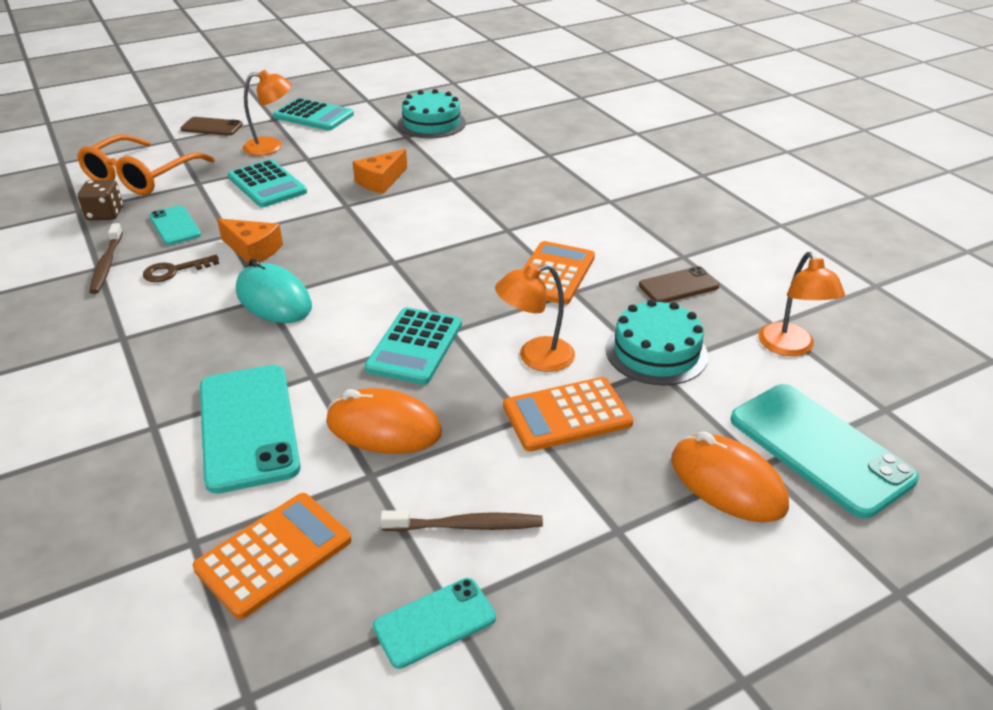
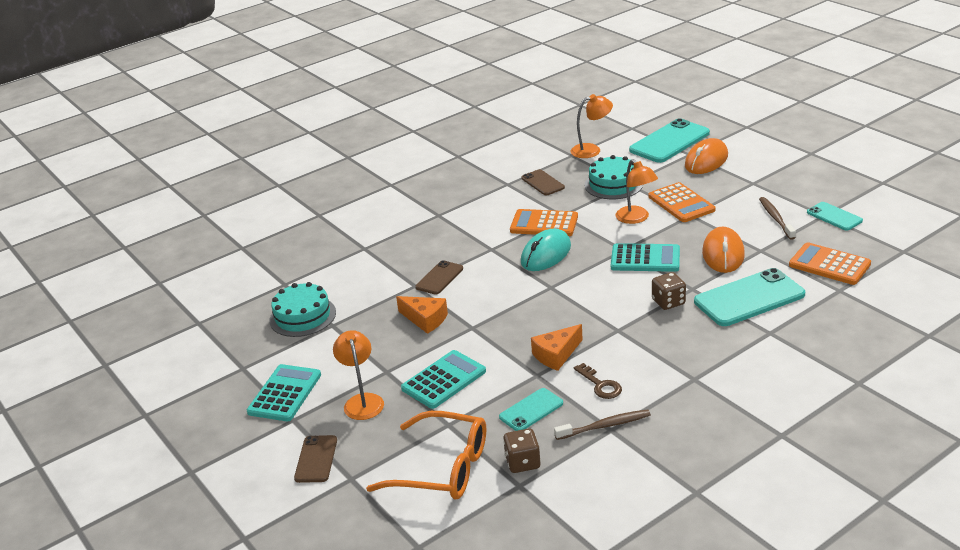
camera: 95 degrees left, 5 degrees down
(253, 250) = (556, 355): orange cheese -> orange cheese turned 150 degrees counterclockwise
(274, 299) = (618, 325): turquoise mouse -> turquoise mouse (546, 254)
(294, 348) = (668, 302): none -> brown dice
(459, 193) = (439, 278): none -> brown phone

